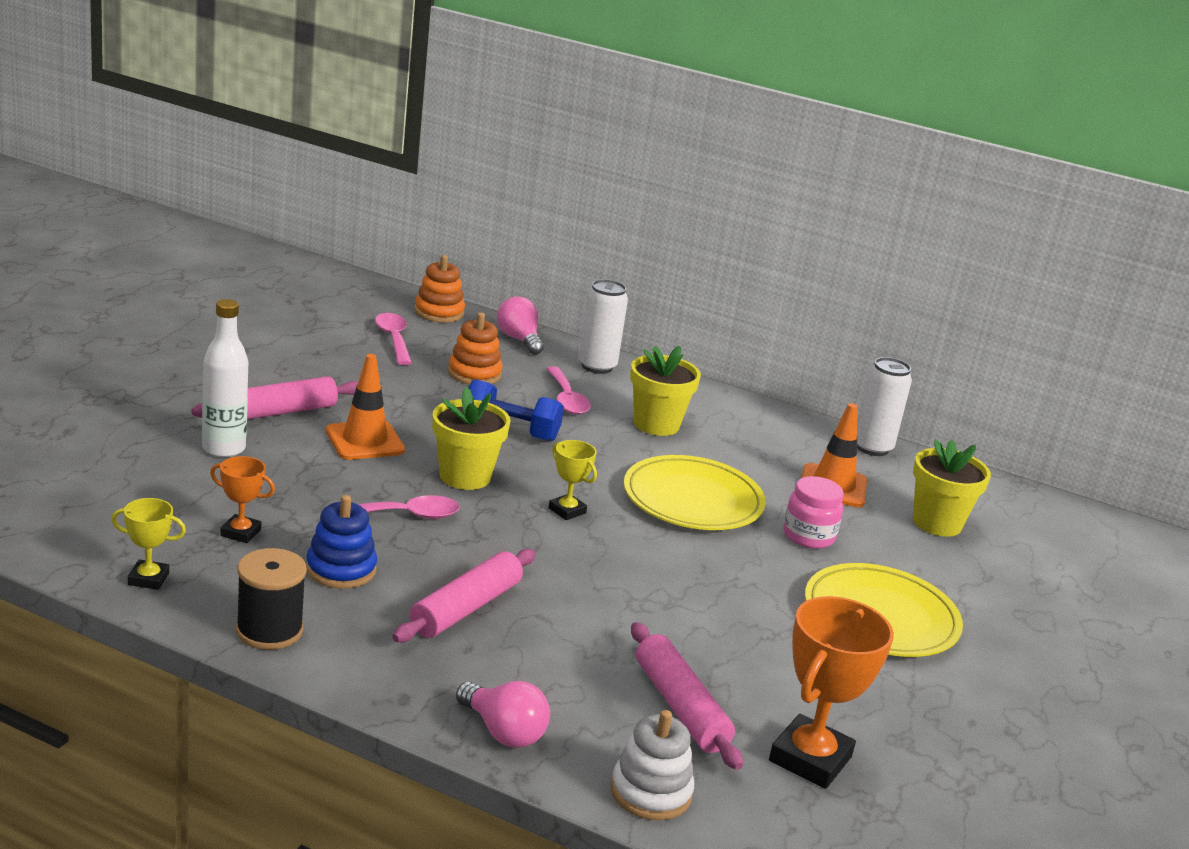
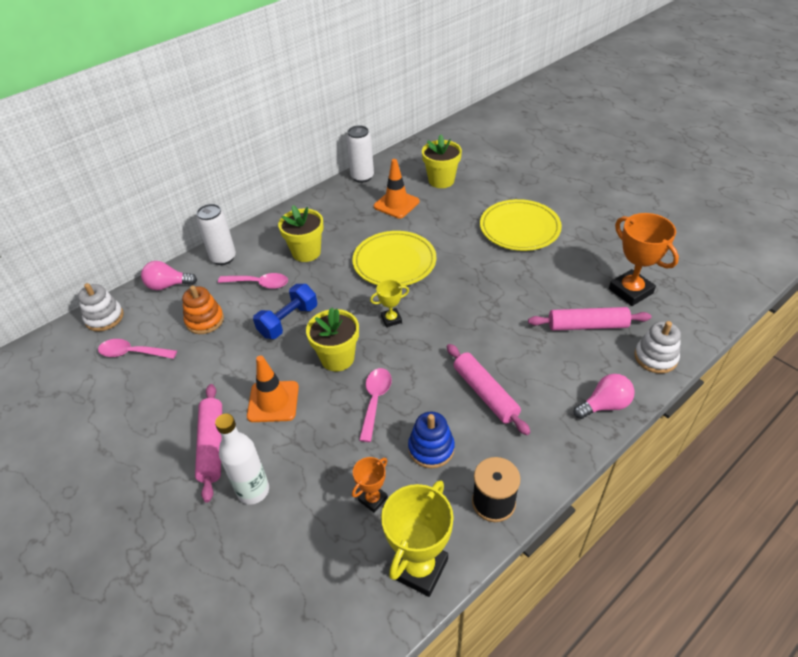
camera: 60 degrees left, 20 degrees up
(148, 579) = (419, 568): yellow trophy -> yellow trophy, size x1.88
(439, 312) = (104, 318): orange stacking toy -> white stacking toy
(808, 536) = (442, 229): pink jar -> none

